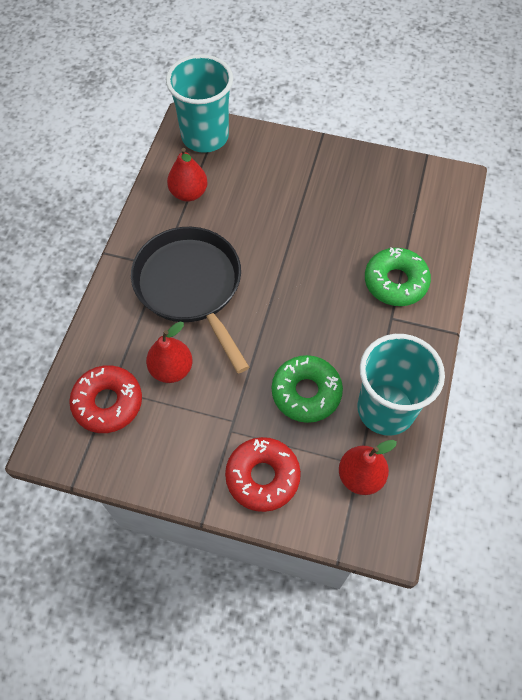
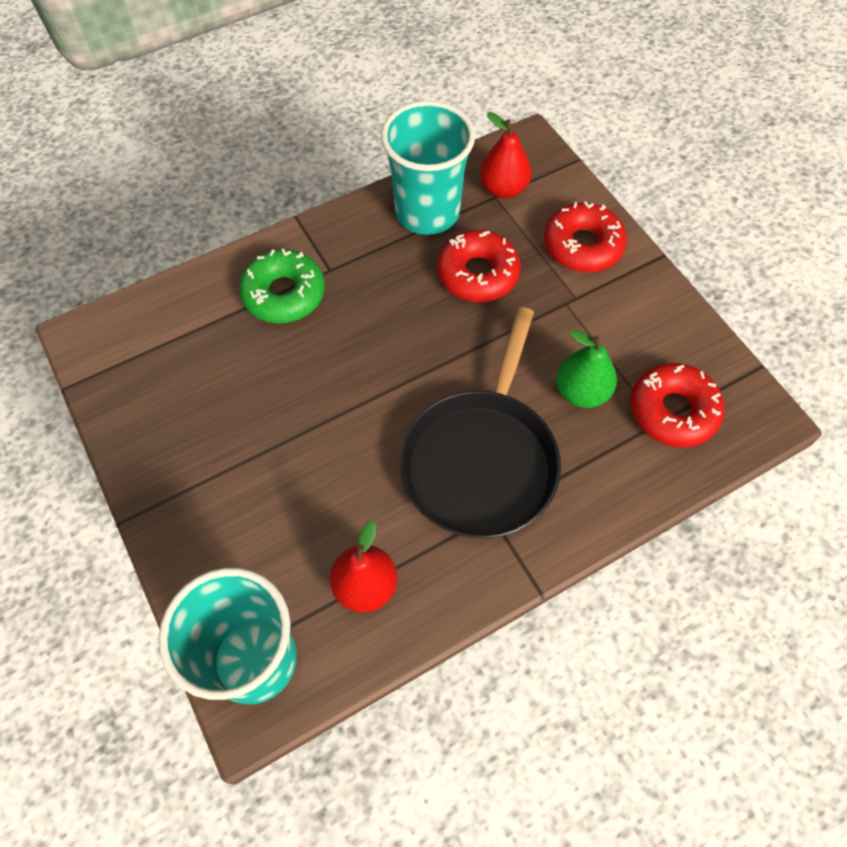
camera: 135 degrees left, 0 degrees up
(171, 369) = (581, 392): red pear -> green pear
(306, 392) = (477, 274): green donut -> red donut

